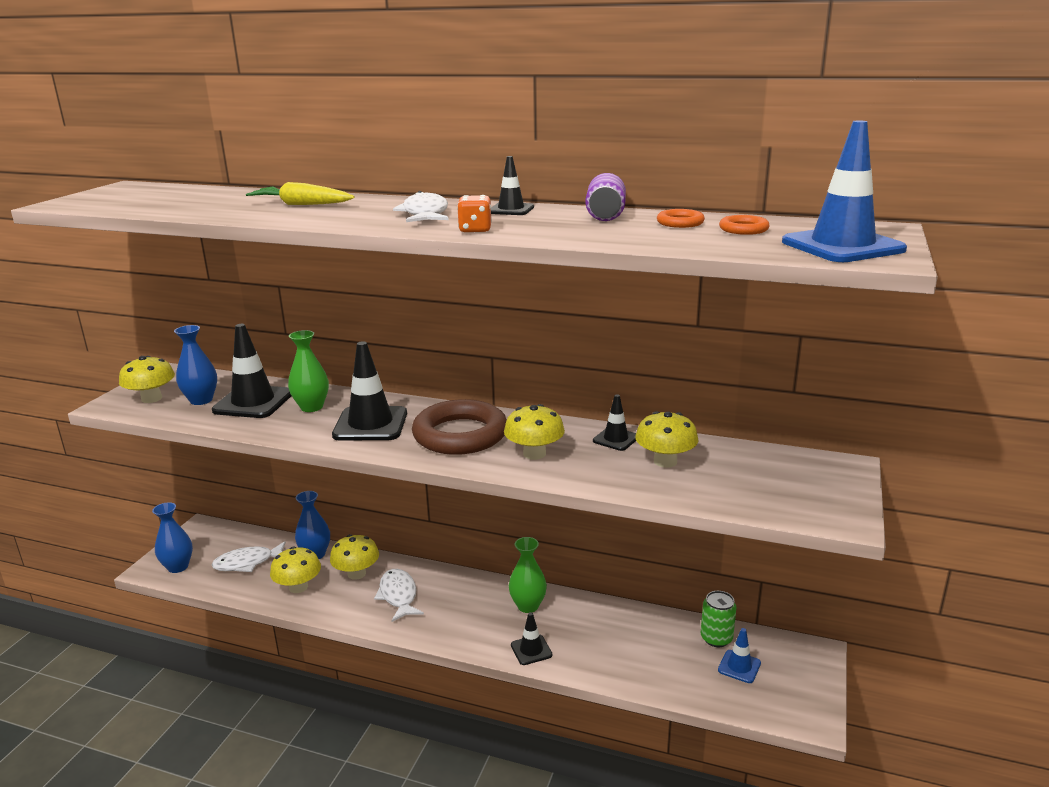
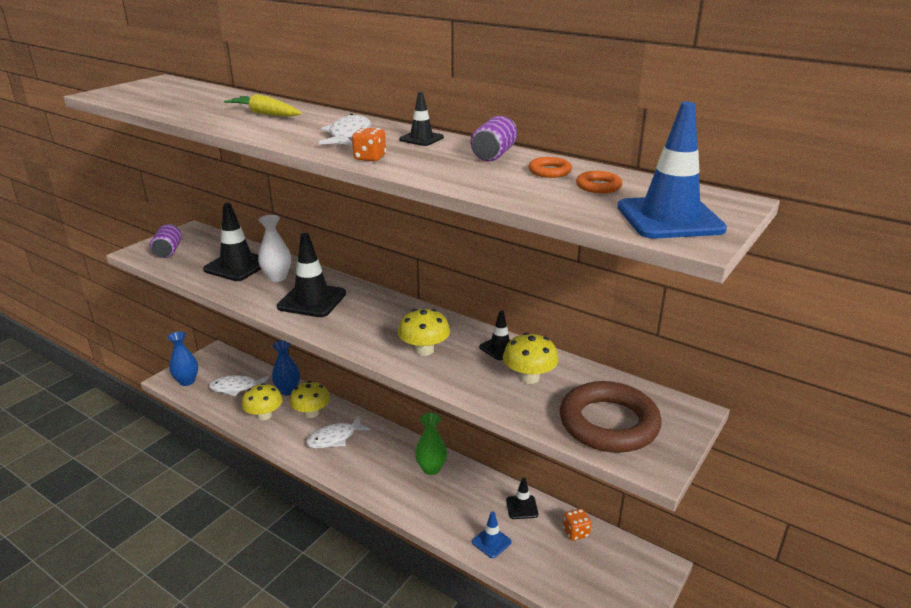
camera: 15 degrees right, 5 degrees up
(151, 398) = (168, 251): yellow mushroom -> purple can
(201, 400) = (201, 258): blue vase -> none
(311, 407) = (277, 277): green vase -> white vase
(398, 596) = (334, 438): white fish -> white fish turned 120 degrees counterclockwise
(460, 435) = (375, 322): brown ring -> brown ring (608, 423)
(531, 650) = (417, 507): black traffic cone -> black traffic cone (522, 507)
(716, 638) = (575, 532): green can -> orange dice
(739, 666) = (583, 562): blue traffic cone -> blue traffic cone (491, 542)

